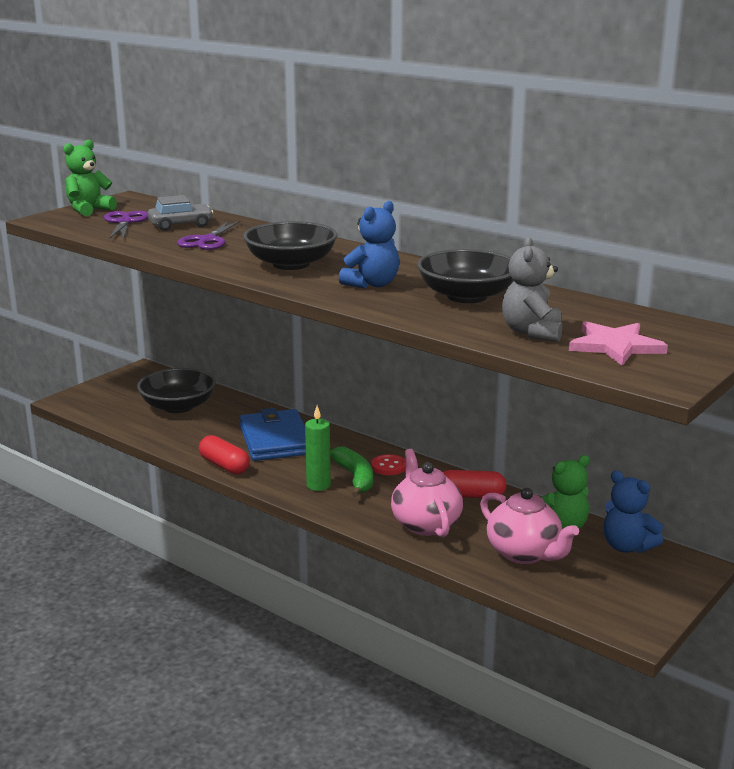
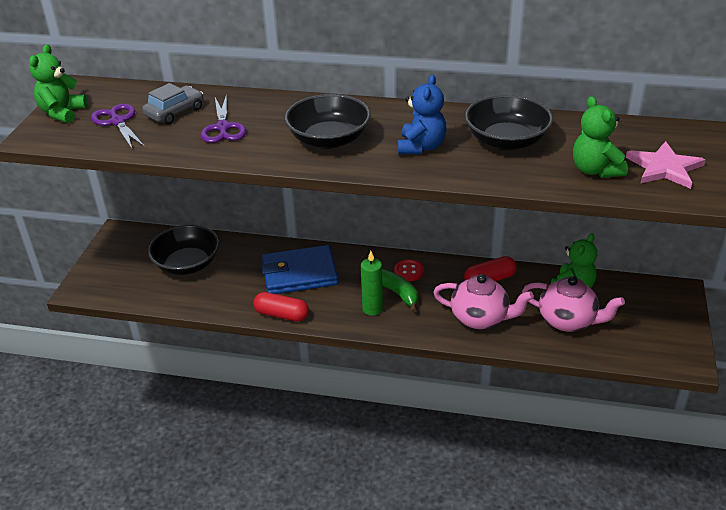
camera: 25 degrees left, 15 degrees up
(275, 440) = (299, 274): blue wallet -> blue wallet turned 60 degrees counterclockwise
(425, 524) = (480, 318): pink teapot -> pink teapot turned 150 degrees clockwise
(532, 332) = (595, 170): grey teddy bear -> green teddy bear
(627, 546) = (626, 289): blue teddy bear -> none

